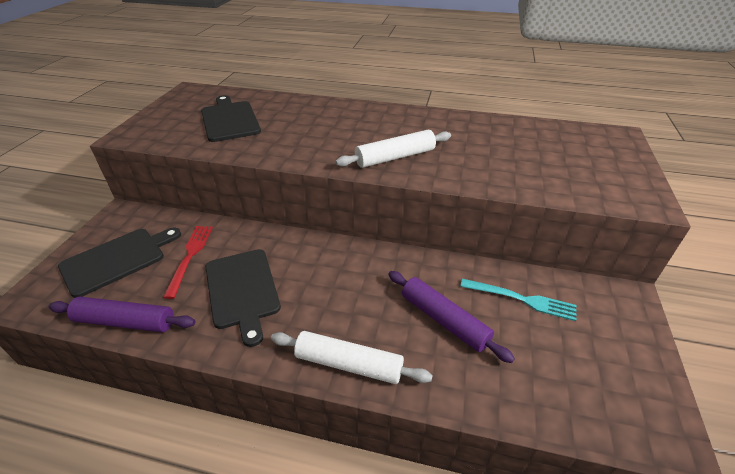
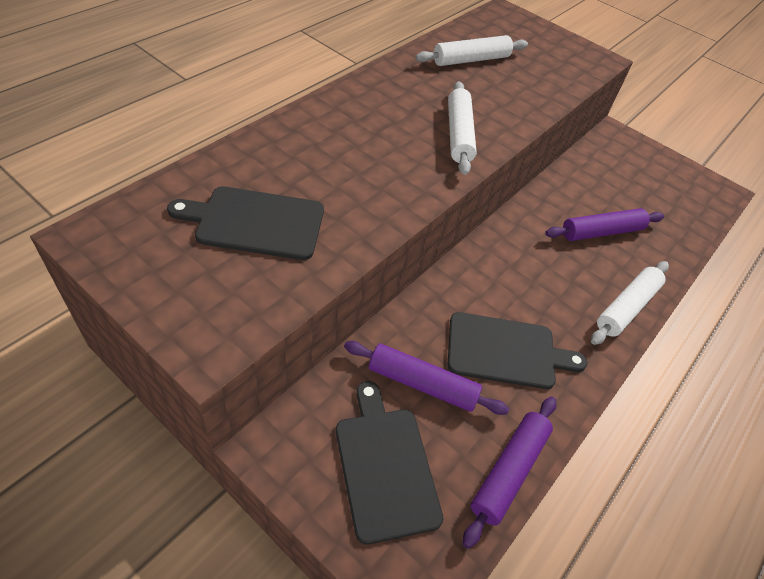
camera: 70 degrees left, 10 degrees up
(190, 256) = (422, 384): red fork -> purple rolling pin
(507, 139) = (471, 60): none -> white rolling pin
(522, 299) = (597, 181): turquoise fork -> none

